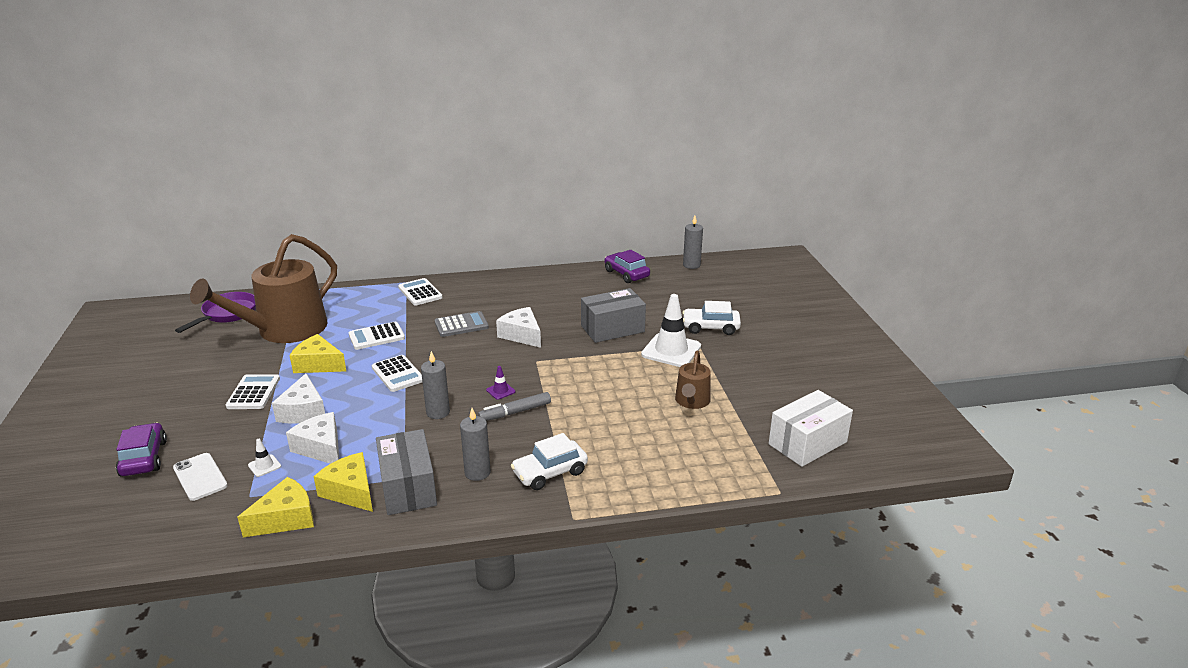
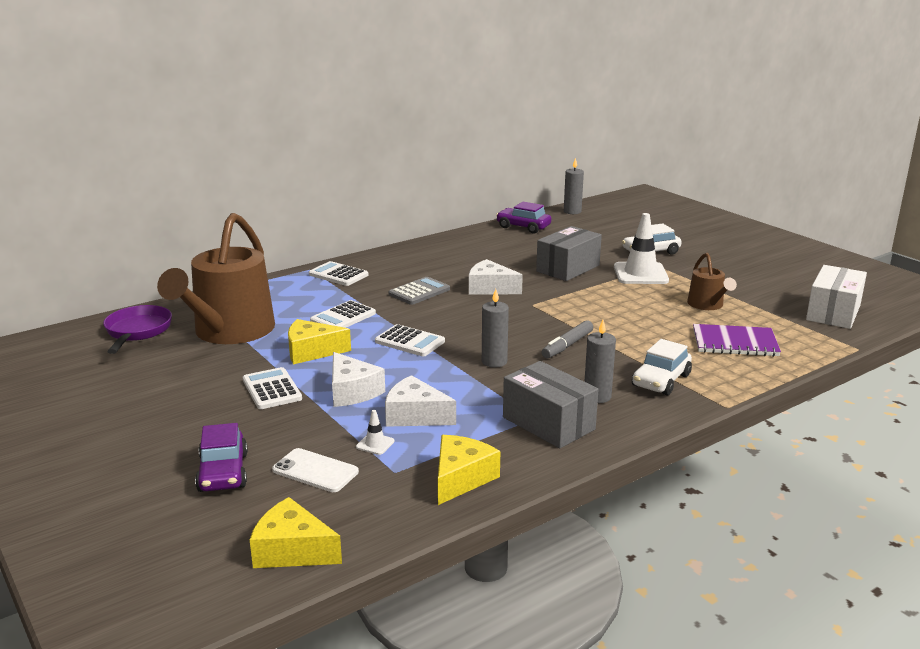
camera: 25 degrees left, 5 degrees down
(144, 458) = (223, 472): purple car -> purple car turned 150 degrees counterclockwise
(350, 491) = (496, 440): yellow cheese -> yellow cheese (292, 550)
(500, 391) = (531, 333): purple traffic cone -> none
(666, 451) = (735, 343): none -> purple notebook

